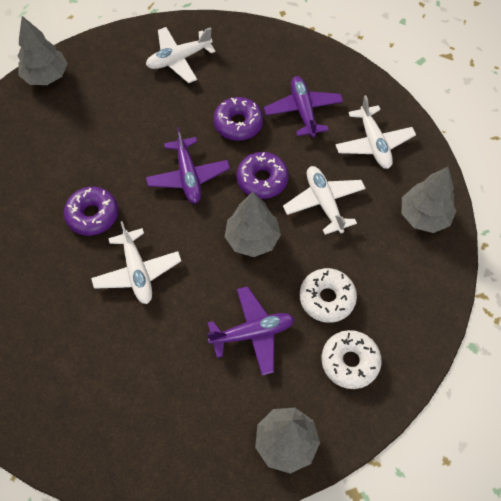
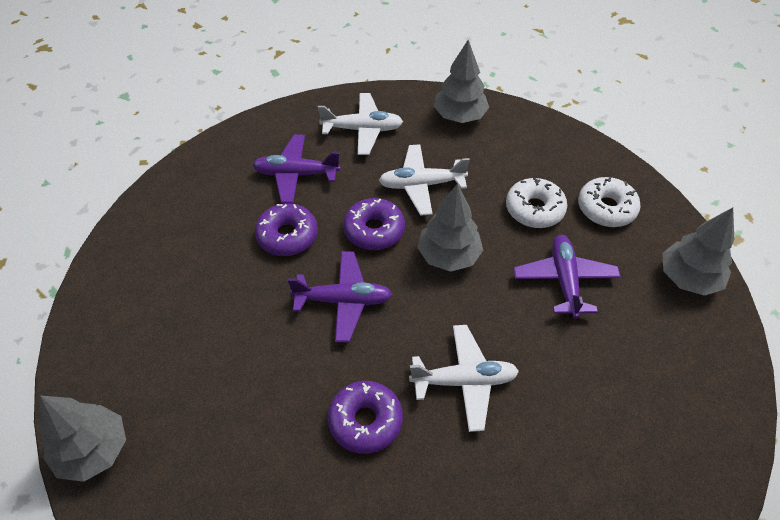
camera: 75 degrees left, 10 degrees down
(179, 59) = (157, 276): white plane -> none

